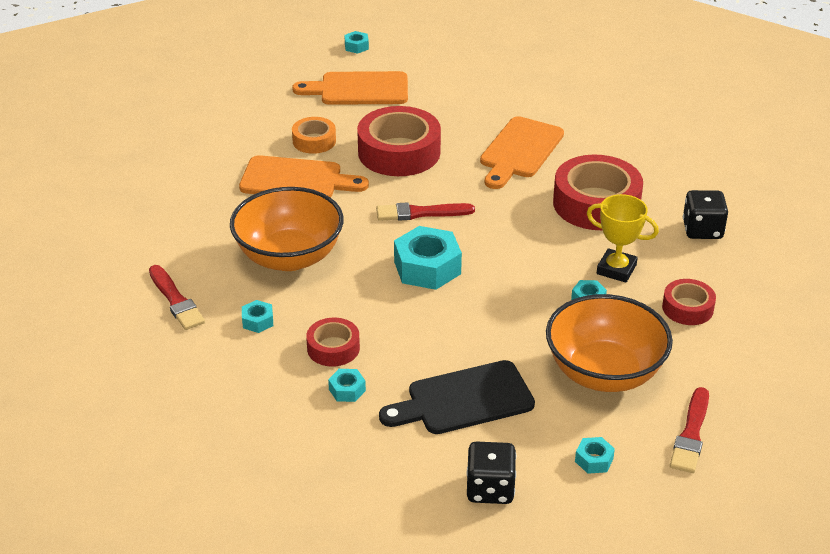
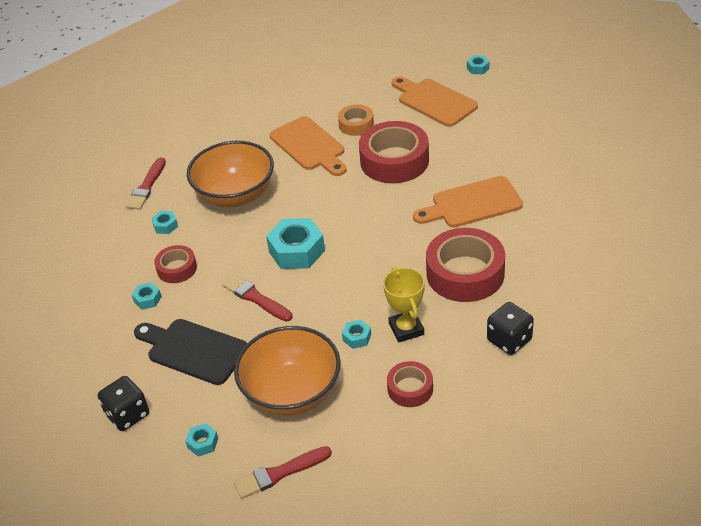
camera: 50 degrees right, 5 degrees up
(421, 213) = (346, 211): red brush -> red brush (256, 298)

